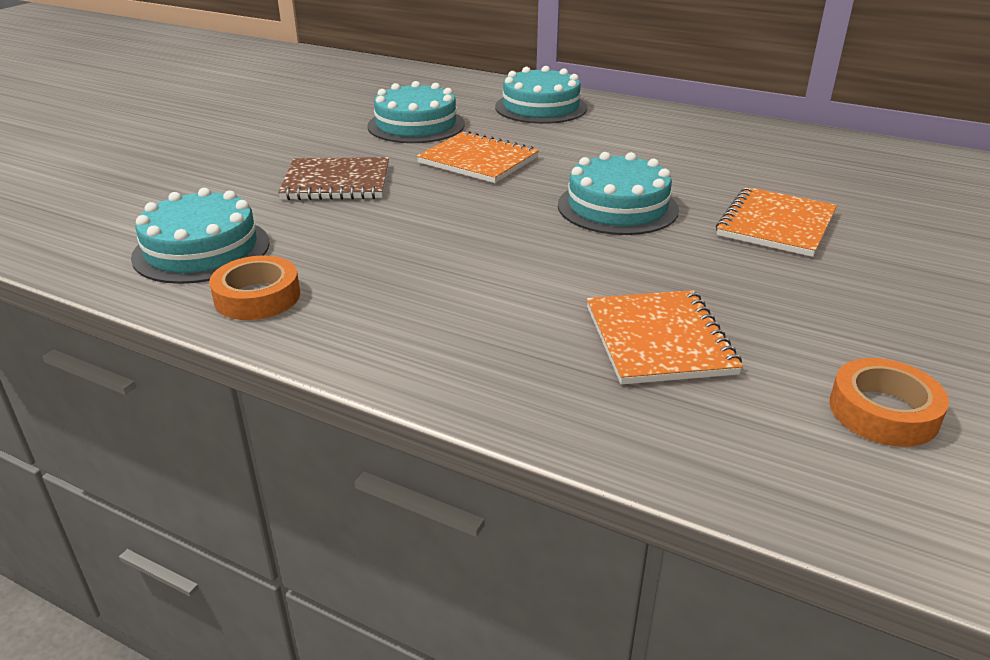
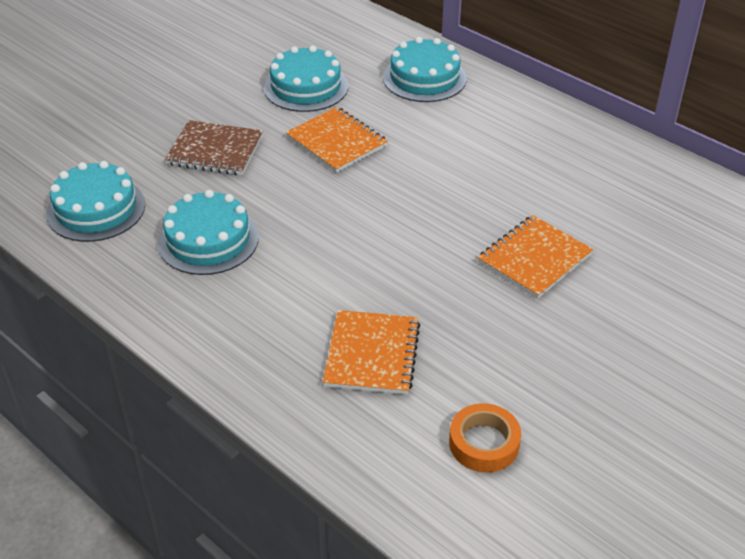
camera: 15 degrees right, 10 degrees up
(257, 297) = (120, 262): orange tape -> none
(617, 207) = (419, 217): turquoise cake -> turquoise cake (208, 240)

